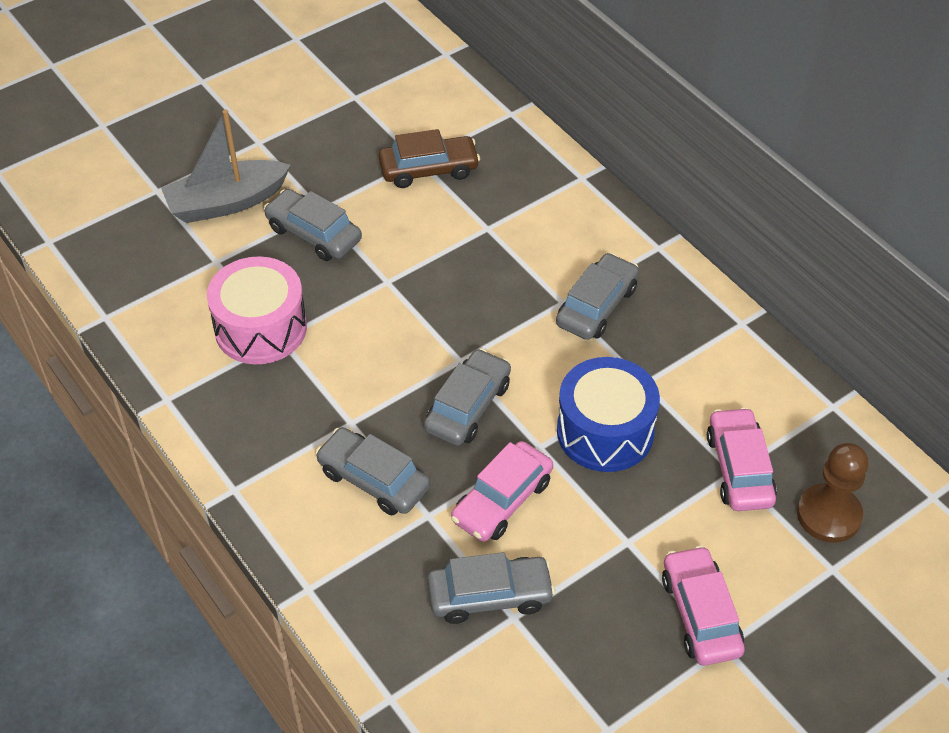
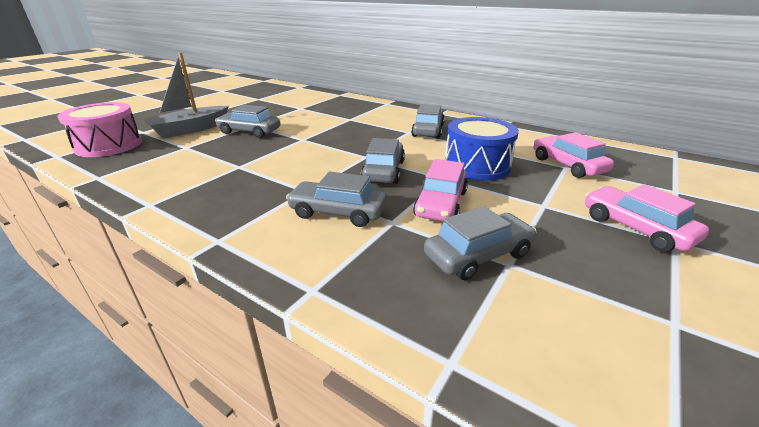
camera: 20 degrees left, 20 degrees down
(261, 328) = (223, 164): pink drum -> pink drum (109, 145)
(429, 170) = (307, 109): brown car -> none
(829, 515) = (638, 172): brown pawn -> none

